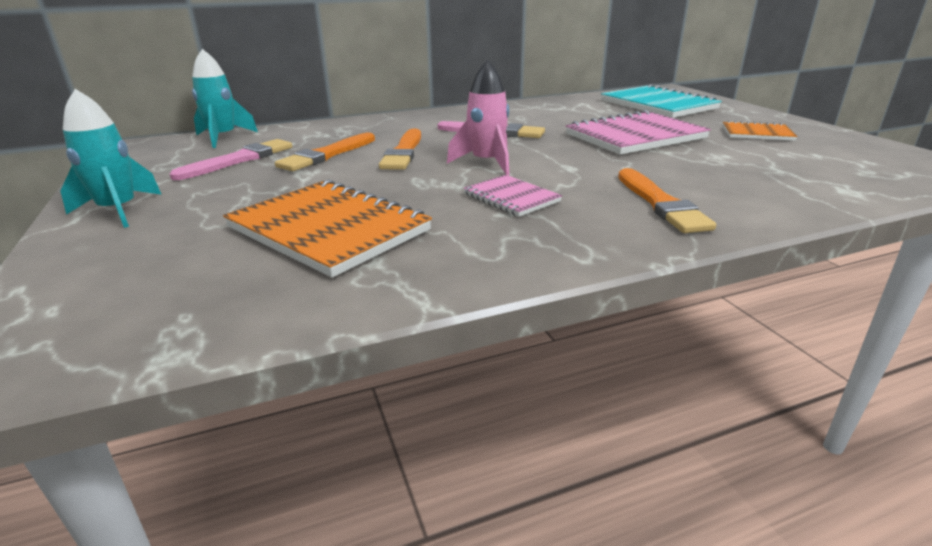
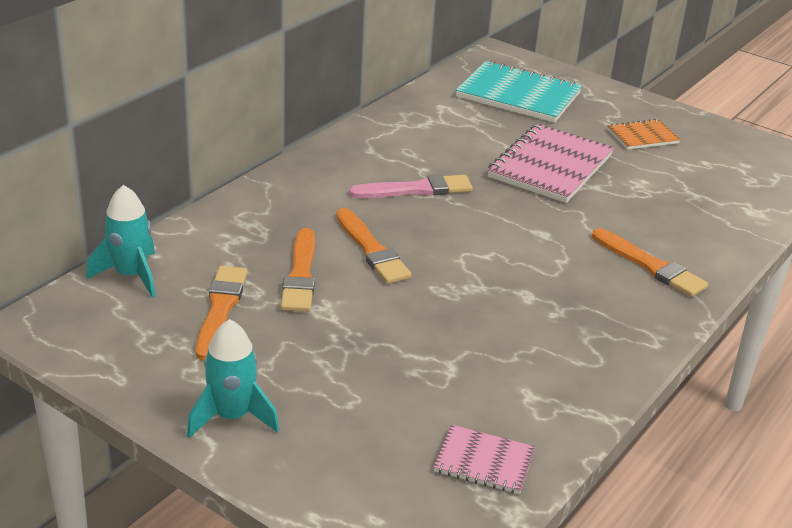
camera: 35 degrees left, 5 degrees up
(239, 160) = (220, 309): pink brush -> orange brush
(328, 229) = (451, 375): orange notebook -> none
(486, 163) = (468, 246): pink rocket -> none
(511, 198) = (541, 291): pink notebook -> pink notebook (484, 462)

